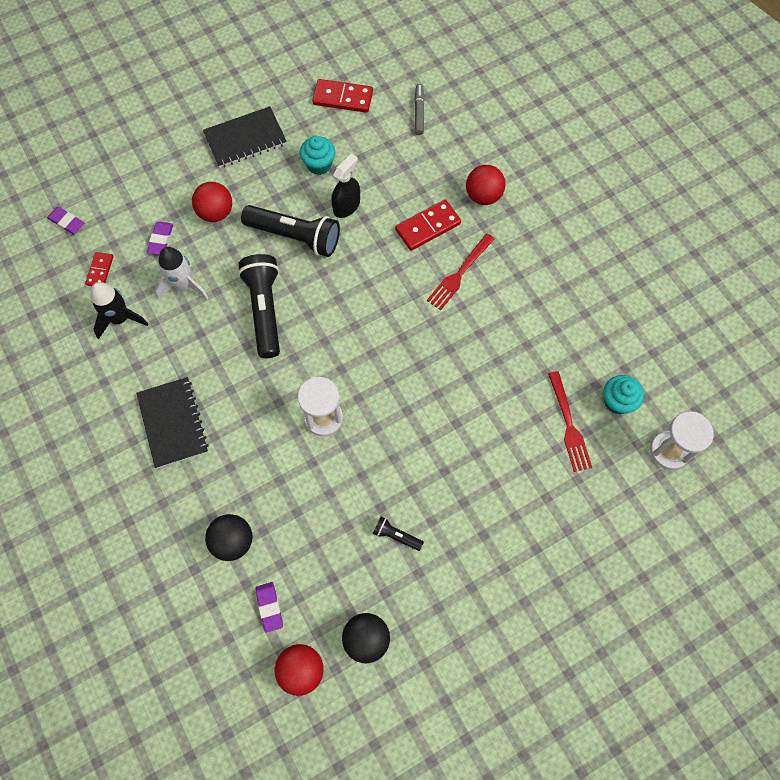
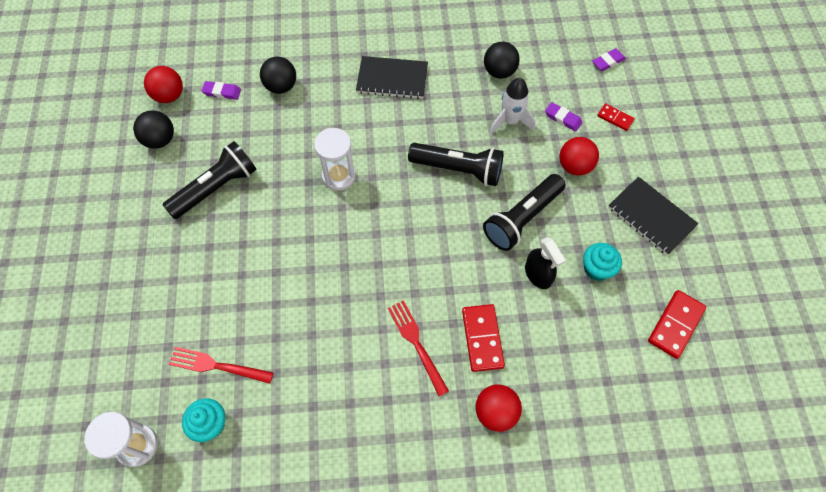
camera: 115 degrees right, 5 degrees down
(100, 270) = (550, 71): red domino -> red domino (615, 118)
(120, 319) = (499, 72): black rocket -> black ball
(245, 139) = (651, 217): black notebook -> black notebook turned 45 degrees counterclockwise
(396, 536) = (216, 188): black flashlight -> black flashlight, size x2.19
(419, 112) = (630, 395): grey marker -> none

